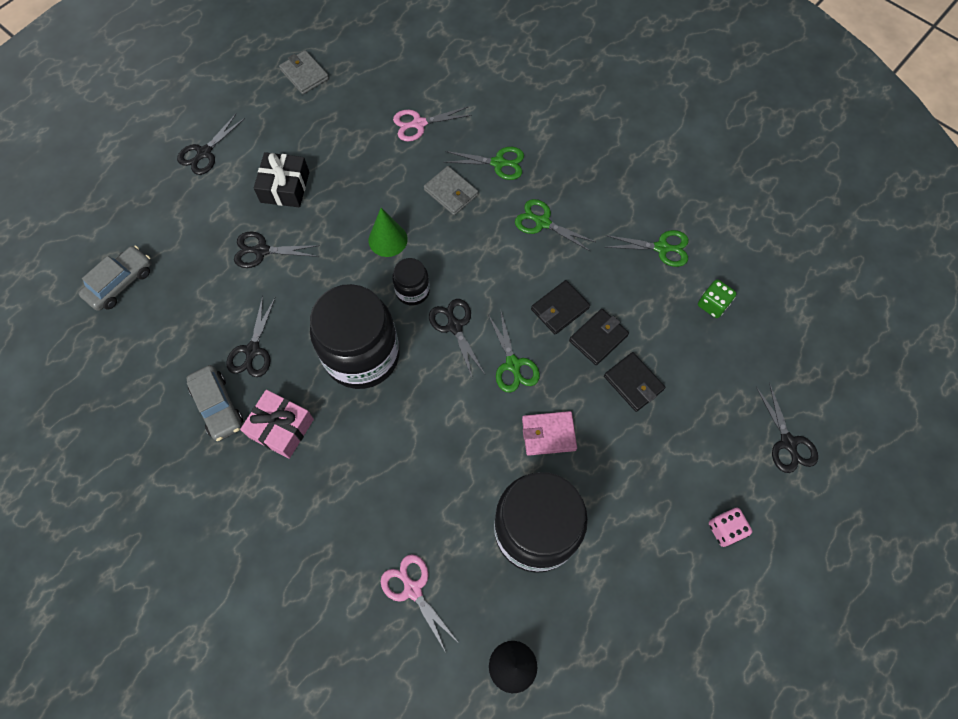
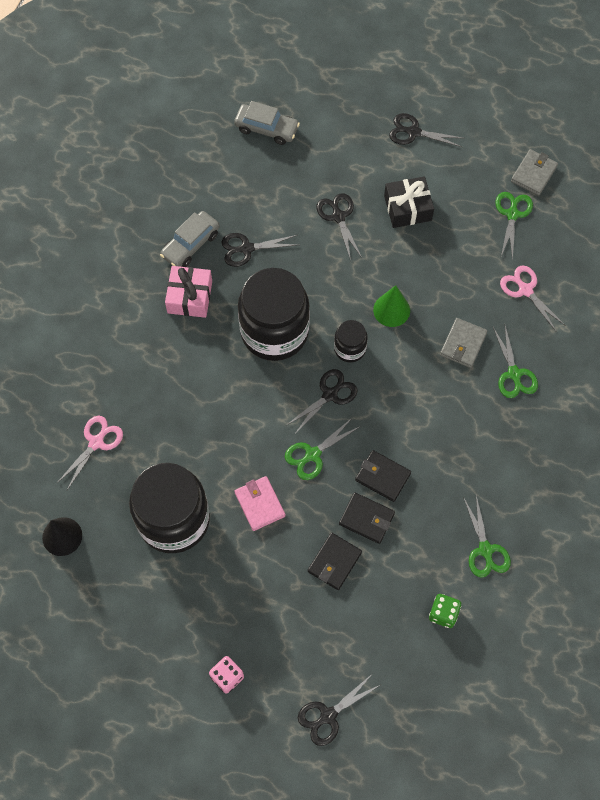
camera: 70 degrees right, 0 degrees up
(542, 222) = (466, 434): green scissors -> green scissors (512, 214)

